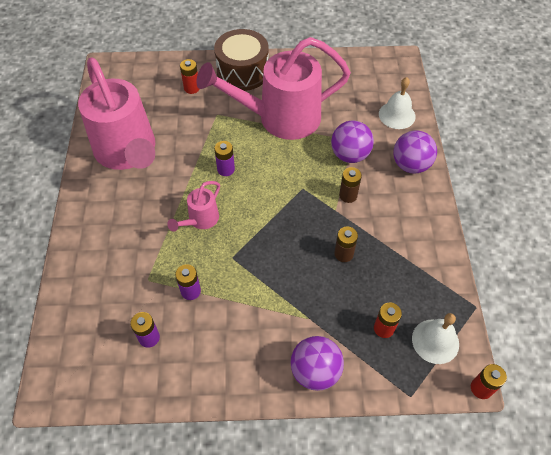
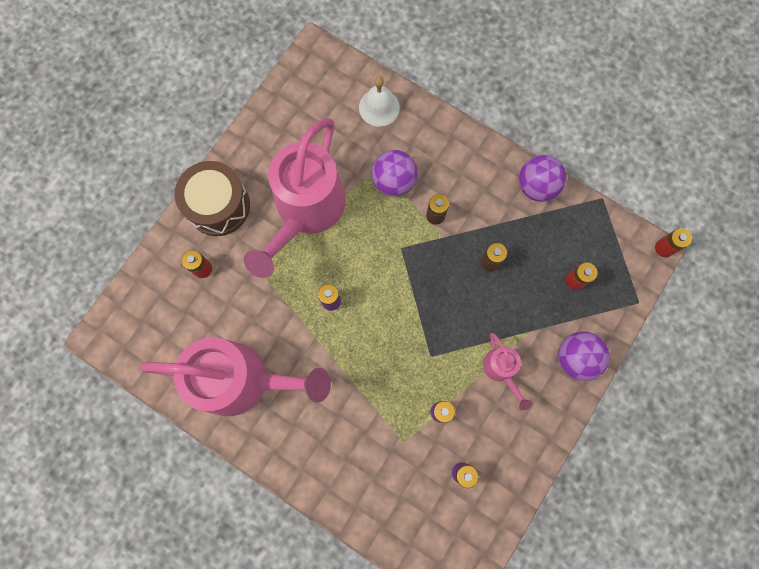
camera: 55 degrees left, 20 degrees up
(200, 220) = (372, 359): pink watering can -> pink watering can (501, 370)
(410, 165) = (441, 140): purple ball -> purple ball (536, 186)
(435, 341) = (609, 251): white bell -> none

